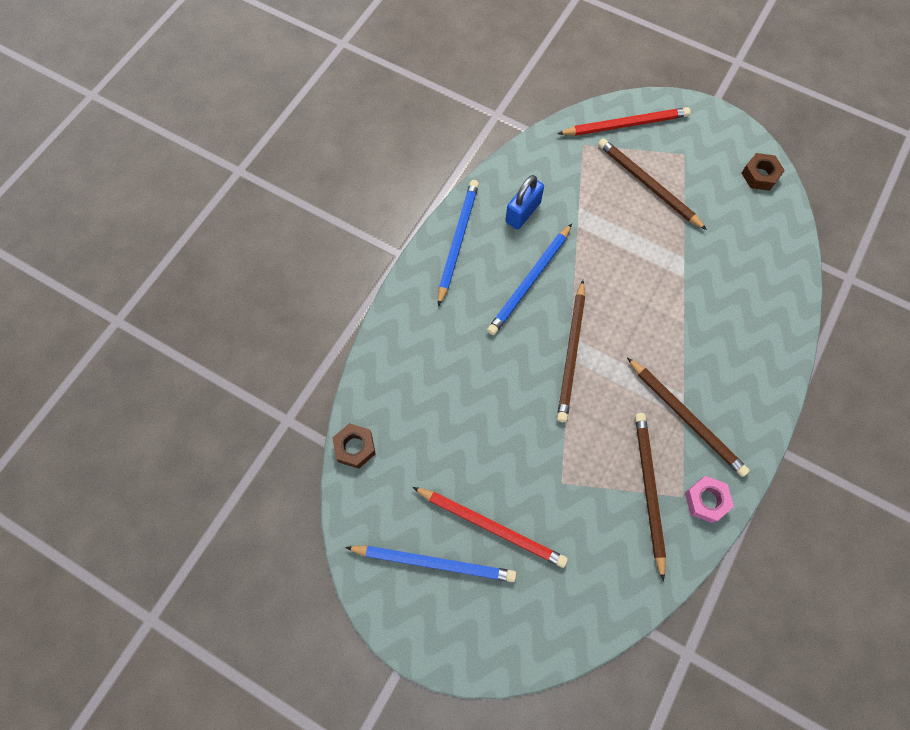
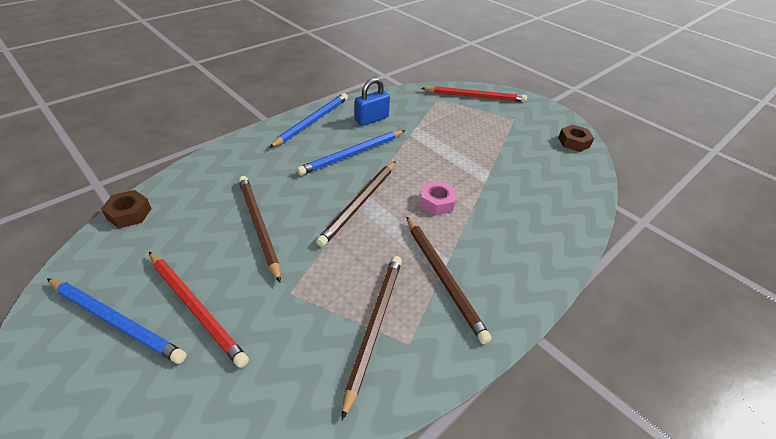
camera: 15 degrees right, 25 degrees down
(648, 185) = (478, 127): brown pencil -> brown pencil (258, 226)
(706, 500) = (433, 355): pink nut -> pink nut (437, 202)

